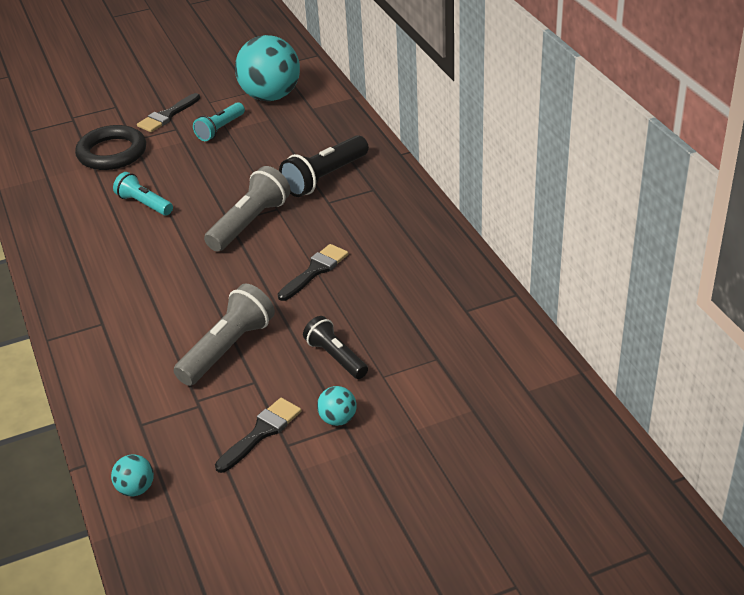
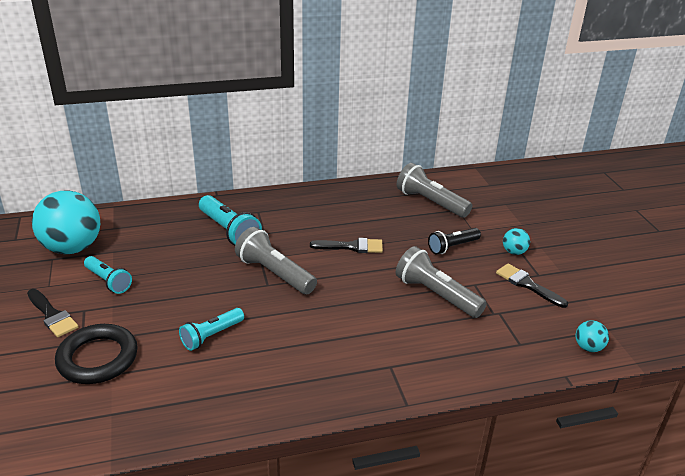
camera: 85 degrees left, 5 degrees down
(315, 270) = (352, 247): black brush -> black brush turned 135 degrees clockwise
(324, 178) = (229, 231): black flashlight -> turquoise flashlight
(447, 329) = (430, 202): none -> grey flashlight

